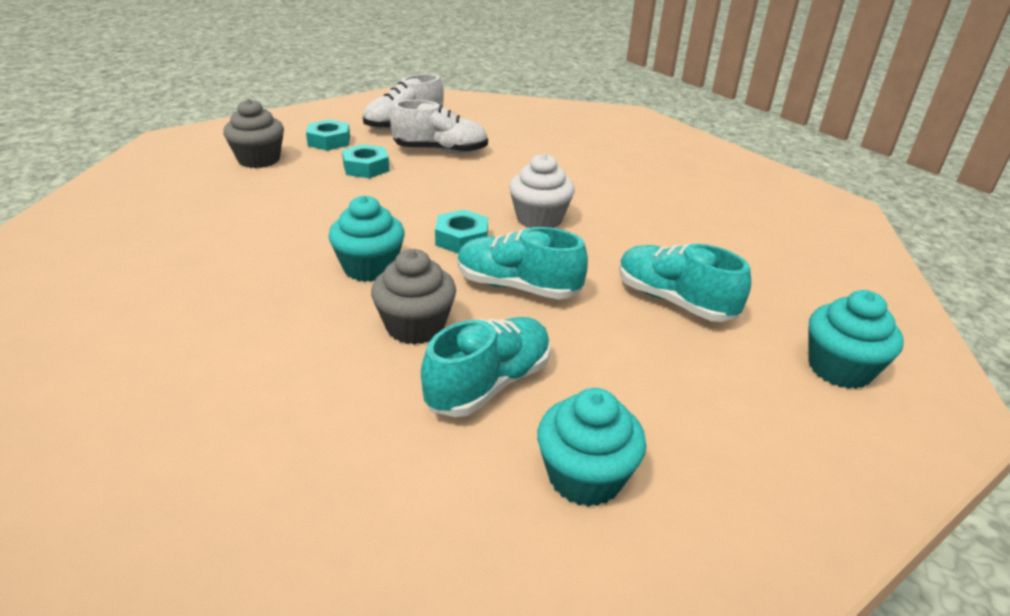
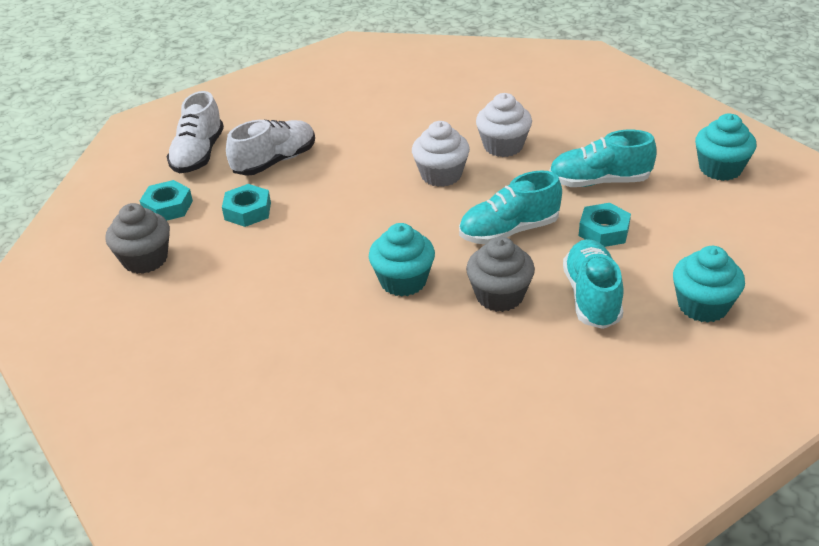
camera: 40 degrees left, 5 degrees up
(461, 239) = (420, 222): turquoise nut -> turquoise nut (603, 231)
(630, 228) = (503, 146): none -> white cupcake

